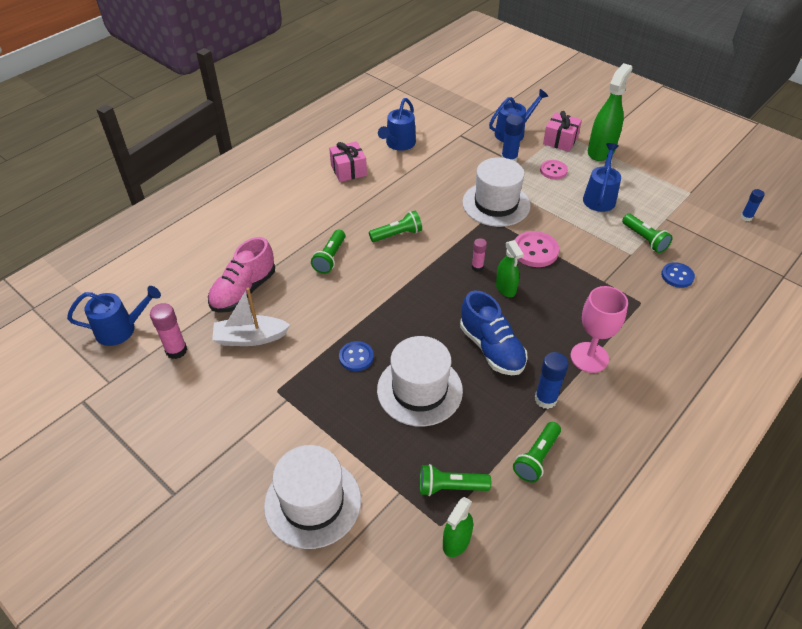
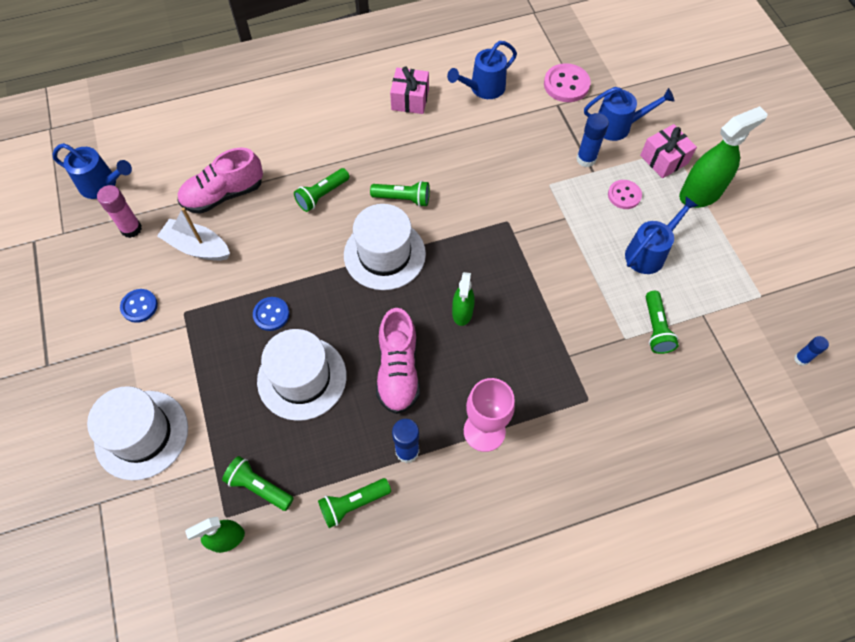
camera: 30 degrees right, 15 degrees up
(477, 267) = (453, 274): pink glue stick -> none
(491, 348) = (398, 371): blue shoe -> pink shoe
(496, 204) = (529, 209): white hat -> white hat (384, 254)
(535, 251) = (526, 284): pink button -> pink button (566, 84)
(677, 276) = (654, 390): blue button -> blue button (139, 306)

